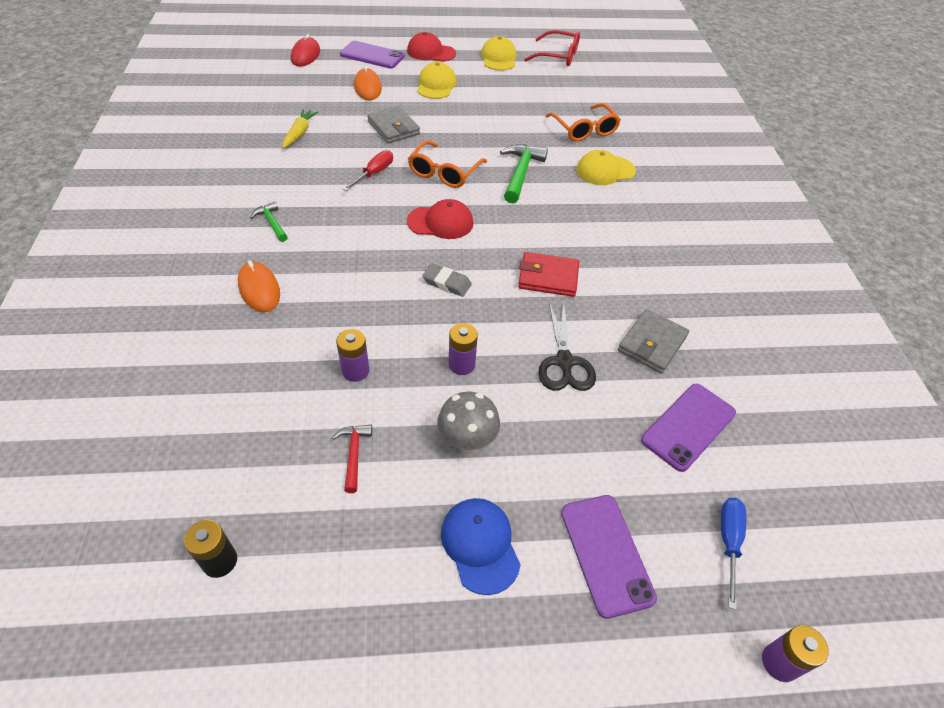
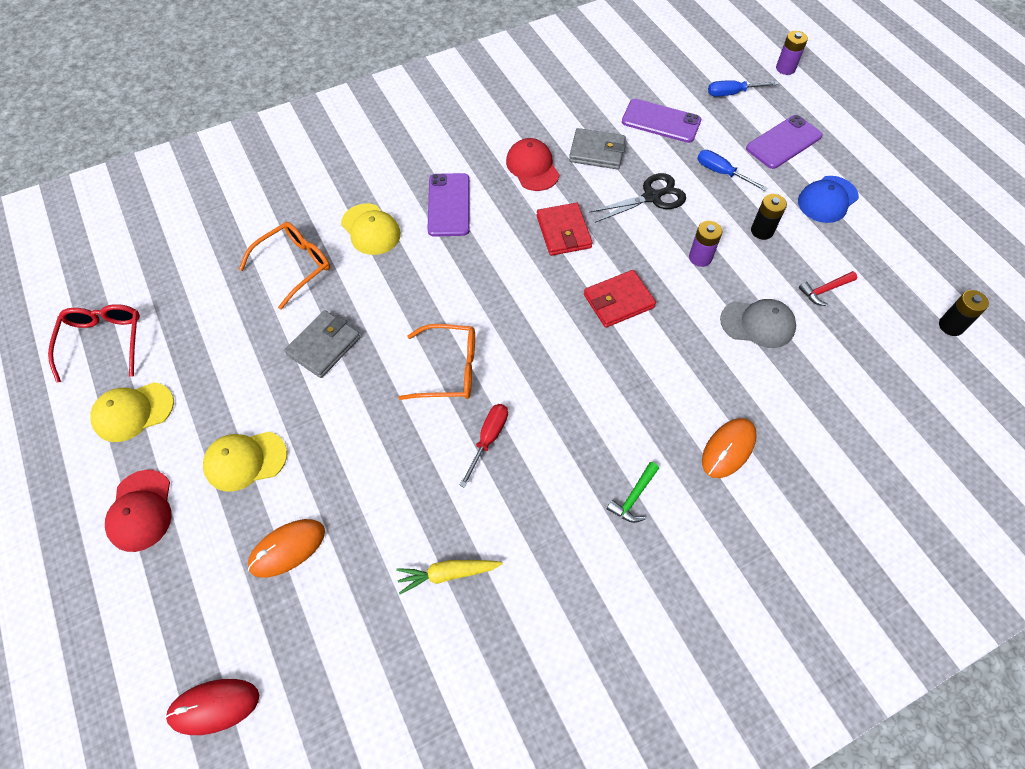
camera: 110 degrees left, 10 degrees up
(355, 371) = (758, 324): purple battery -> grey cap
(372, 55) = (180, 594): purple phone -> purple phone (449, 205)
(374, 173) = (488, 439): red screwdriver -> red screwdriver turned 105 degrees clockwise
(393, 128) = (381, 464): grey wallet -> grey wallet (324, 346)
(440, 222) = (537, 339): red cap -> red cap (532, 167)
(447, 283) = (618, 301): grey eraser -> red wallet
(467, 440) = (762, 231): grey mushroom -> black battery
(520, 173) = (413, 299): green hammer -> none
(576, 447) = (721, 173): none -> blue screwdriver

